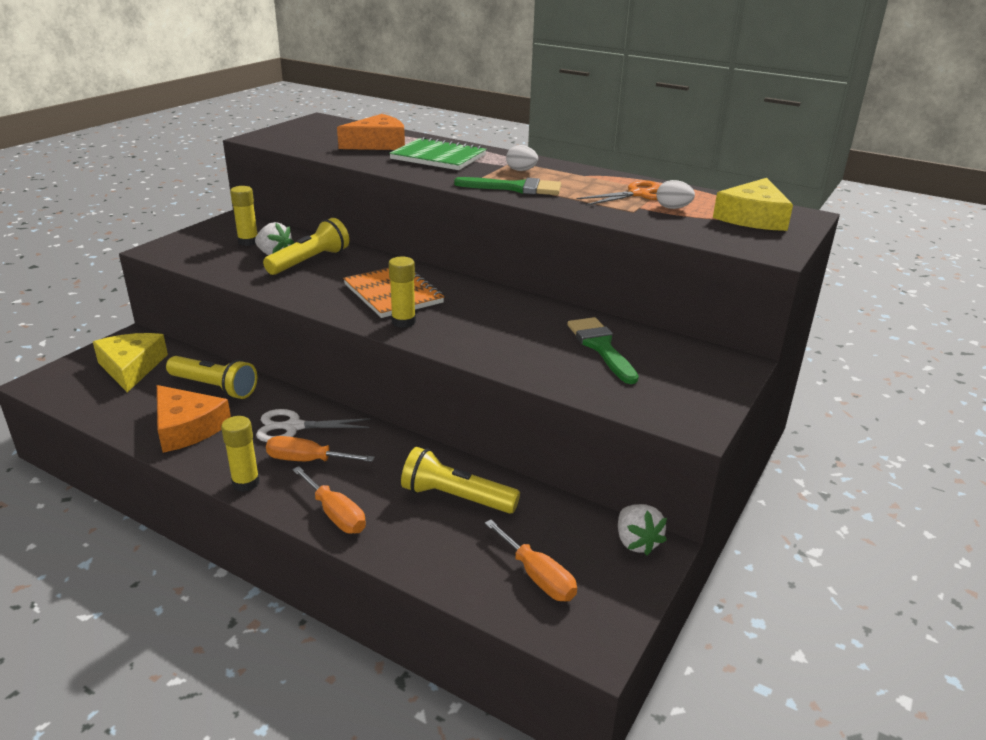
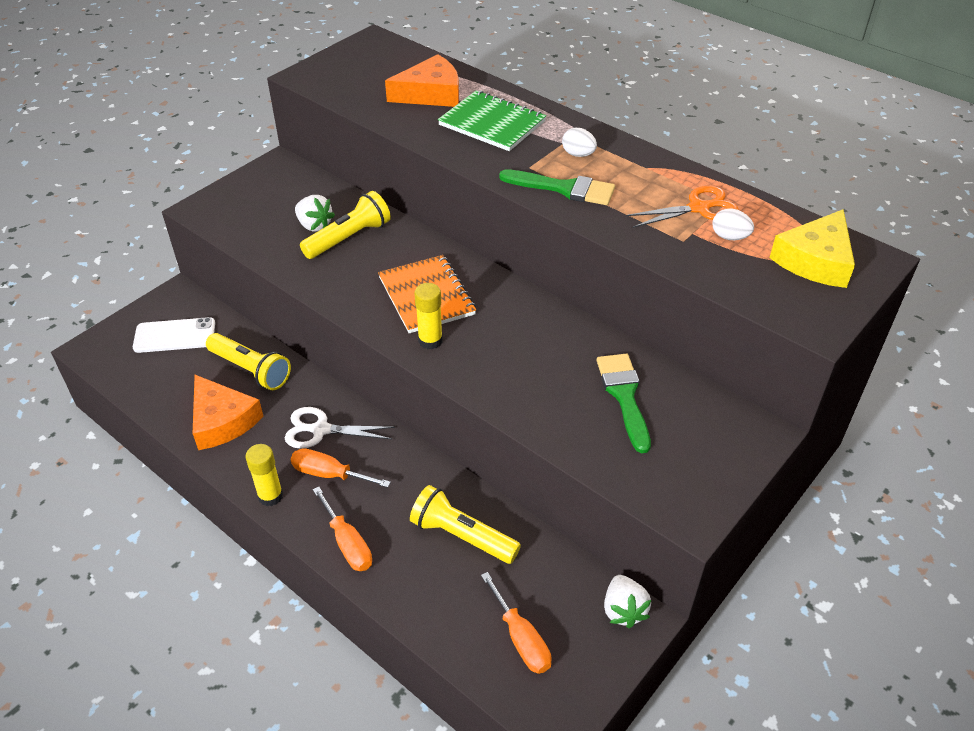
camera: 10 degrees right, 15 degrees up
(131, 367) = (174, 336): yellow cheese -> white phone
(248, 242) = (290, 202): yellow glue stick -> none

